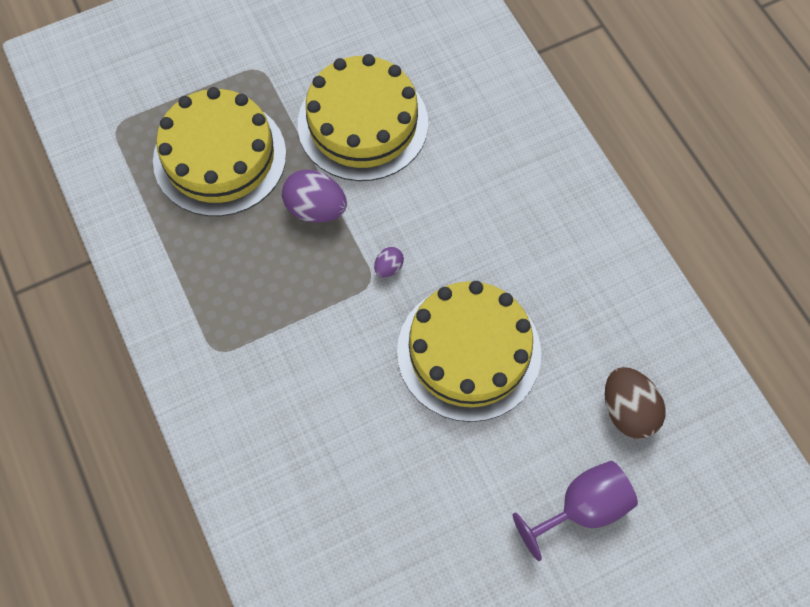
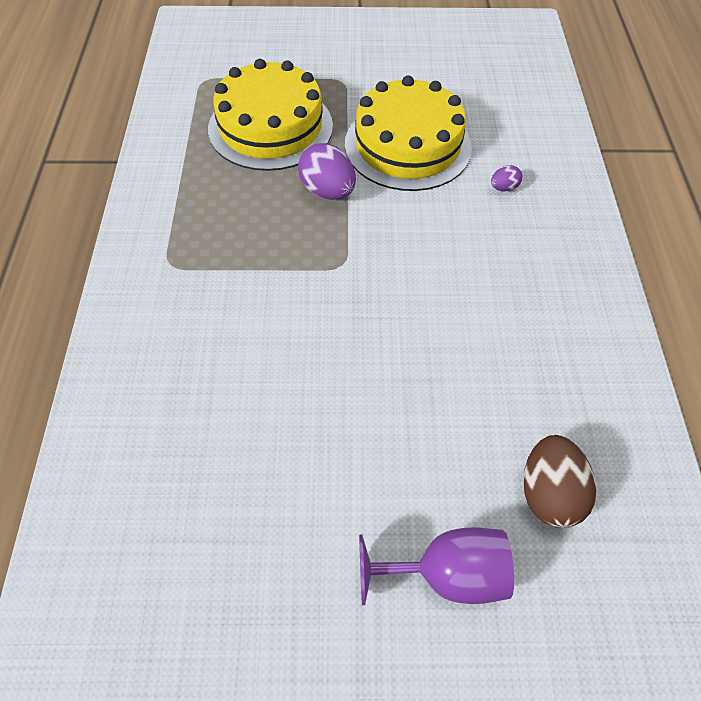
camera: 25 degrees right, 10 degrees down
(388, 267) = (366, 260): purple egg -> purple egg (503, 188)
(469, 352) = (403, 362): yellow cake -> none

